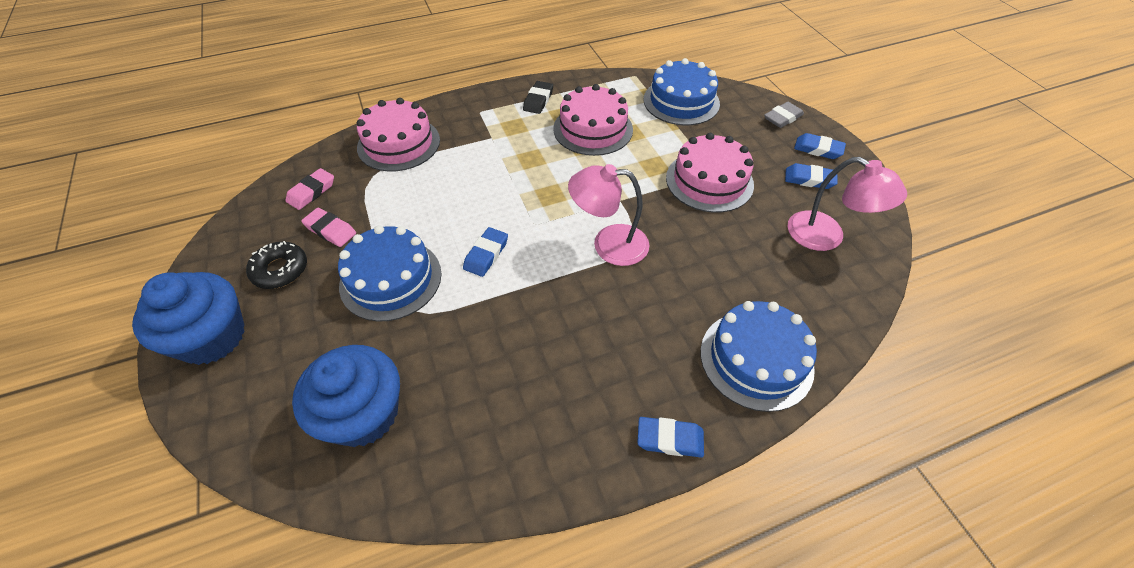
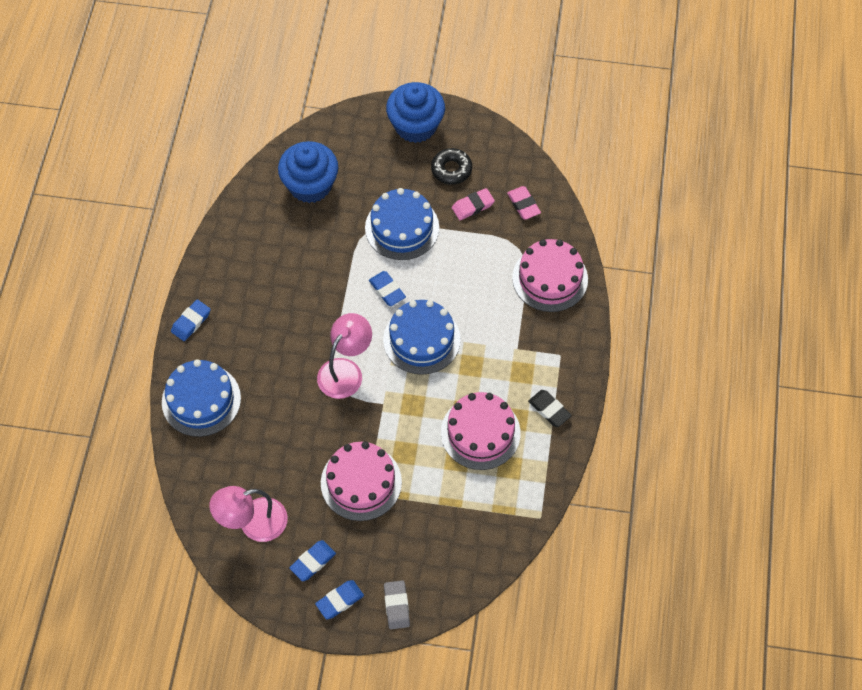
camera: 120 degrees right, 10 degrees up
(681, 101) = (474, 532): blue cake -> blue cake (421, 339)

